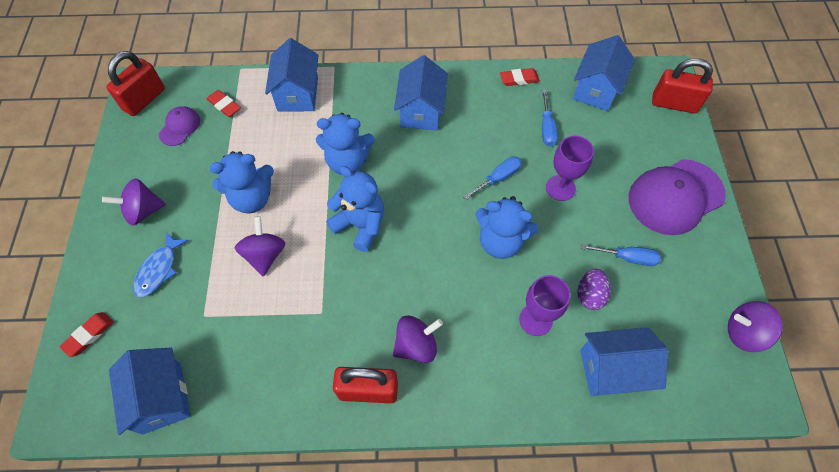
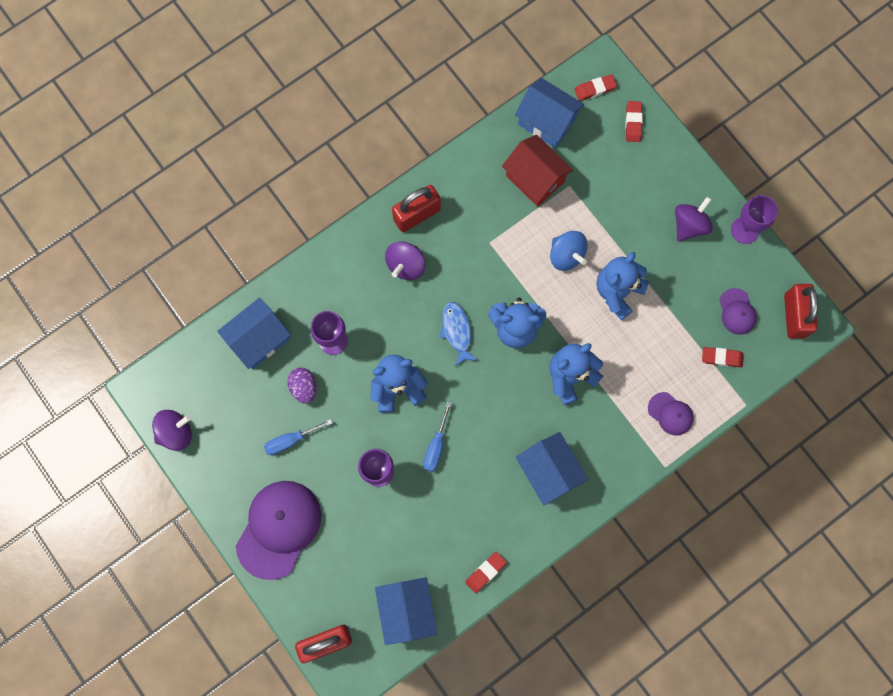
camera: 145 degrees right, 15 degrees up
(84, 398) = (595, 89): none -> red eraser
(107, 178) = (745, 230): none -> purple goblet
(159, 269) = (632, 193): blue fish -> blue fish (457, 331)
(227, 345) = (535, 178): none -> red house
(265, 255) = (566, 255): purple spinning top -> blue spinning top
(297, 94) = (670, 414): blue house -> purple cap
(546, 127) = (427, 530): blue screwdriver -> none

